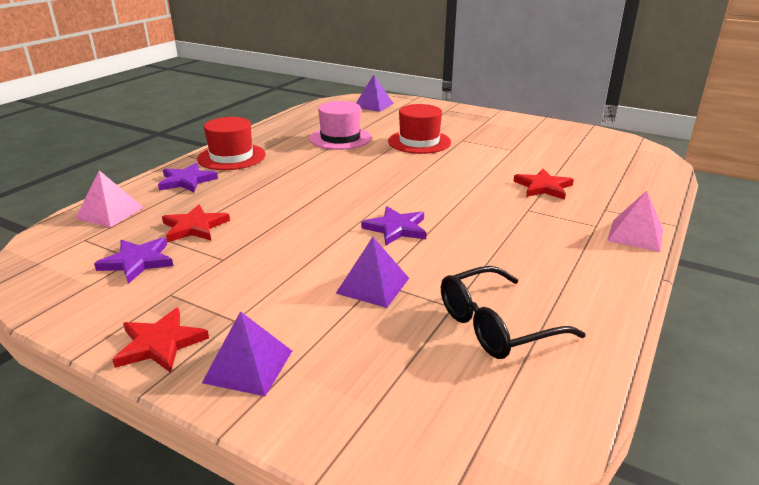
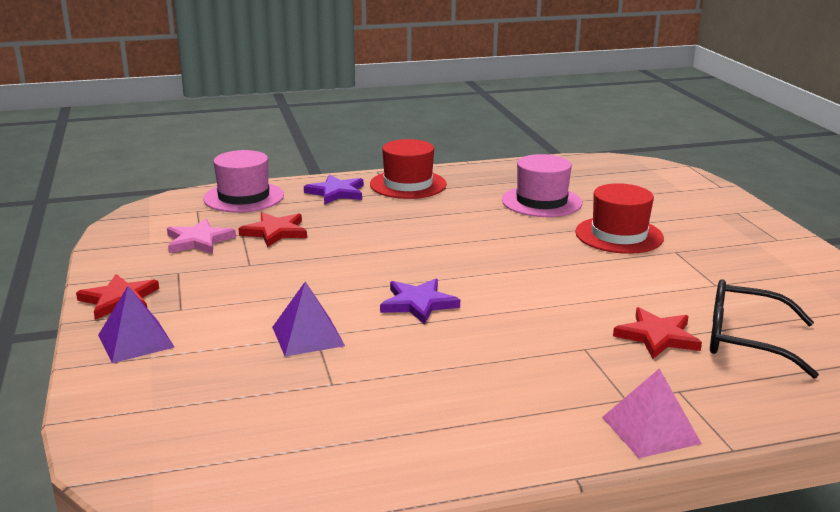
camera: 45 degrees right, 5 degrees down
(110, 212) = (243, 197): pink pyramid -> pink hat
(137, 262) = (198, 241): purple star -> pink star
(373, 105) = (653, 178): purple pyramid -> none
(496, 325) = (333, 416): black glasses -> black glasses (745, 340)

